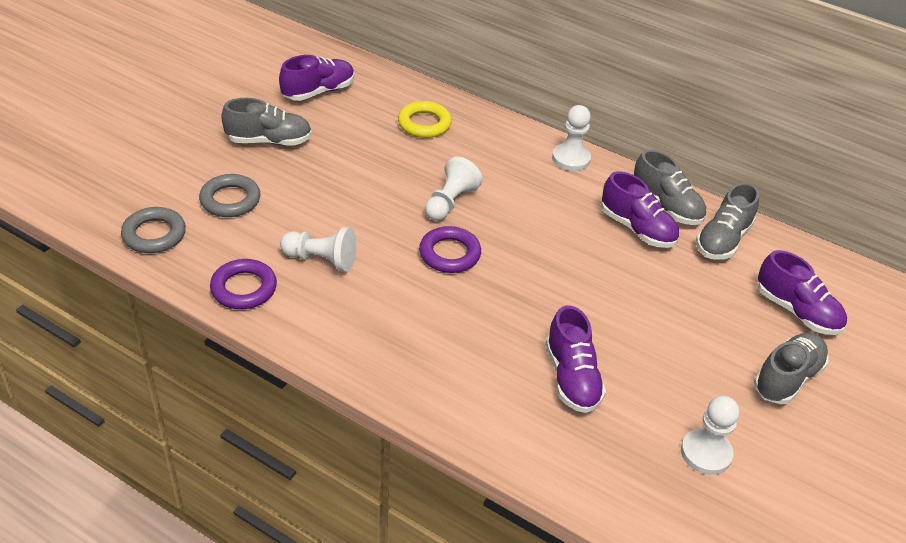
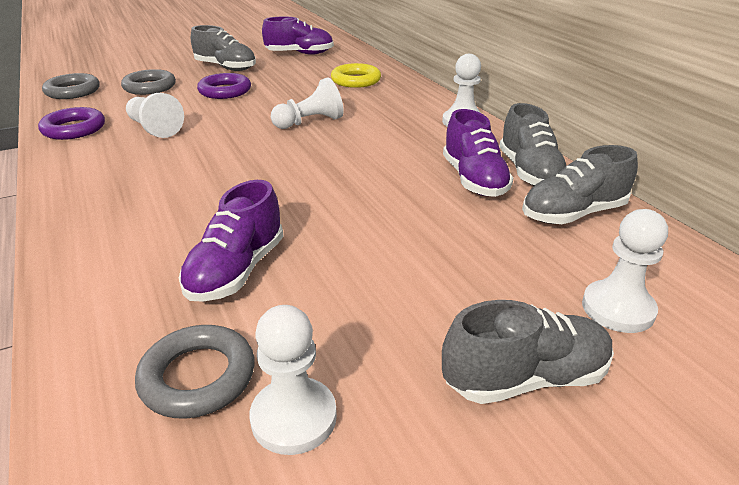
camera: 35 degrees right, 10 degrees down
(449, 254) = (260, 150): purple ring -> purple ring (225, 91)
(635, 456) = (198, 377): none -> grey ring
(797, 311) = (617, 309): purple shoe -> white pawn

